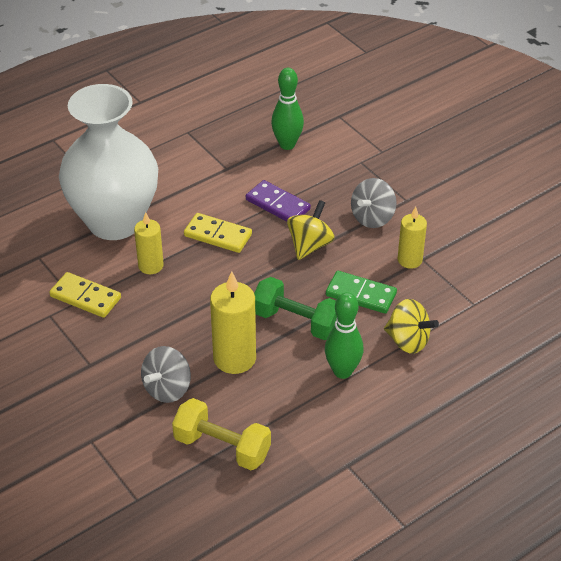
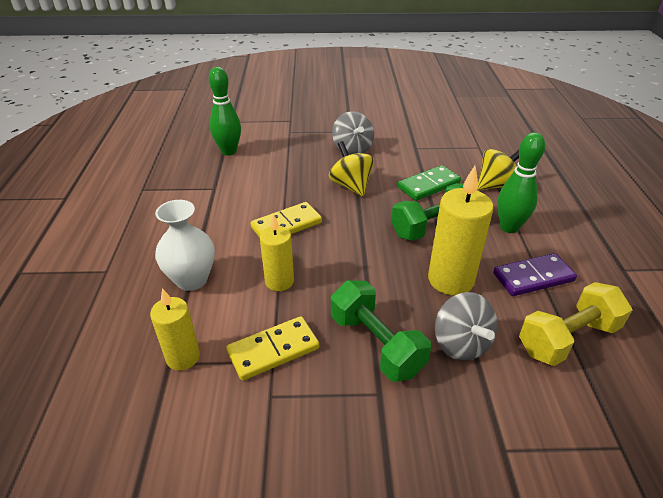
camera: 55 degrees left, 5 degrees down
(114, 222) = (192, 280): white vase -> white vase, size x0.49
(131, 345) = (376, 344): none -> green dumbbell
(277, 205) = (288, 182): purple domino -> purple domino (533, 277)
(409, 260) = (412, 152): yellow candle -> yellow candle (183, 357)

